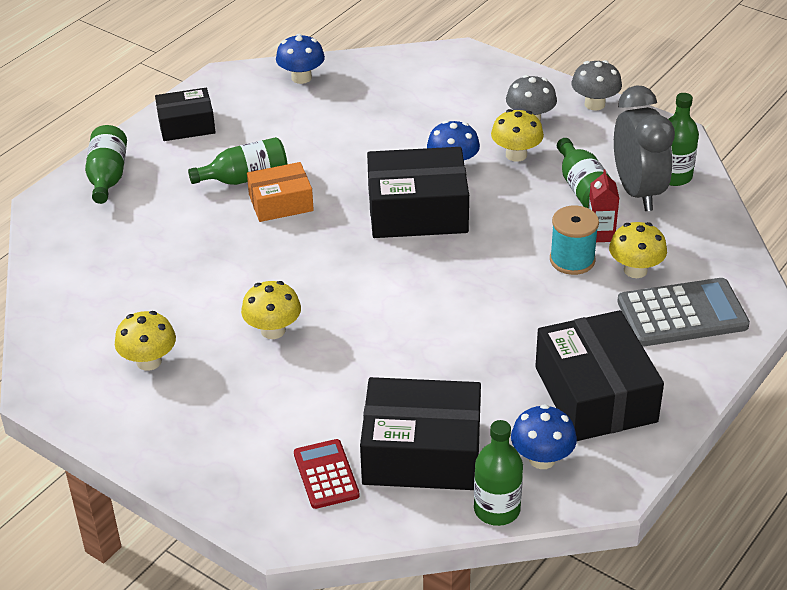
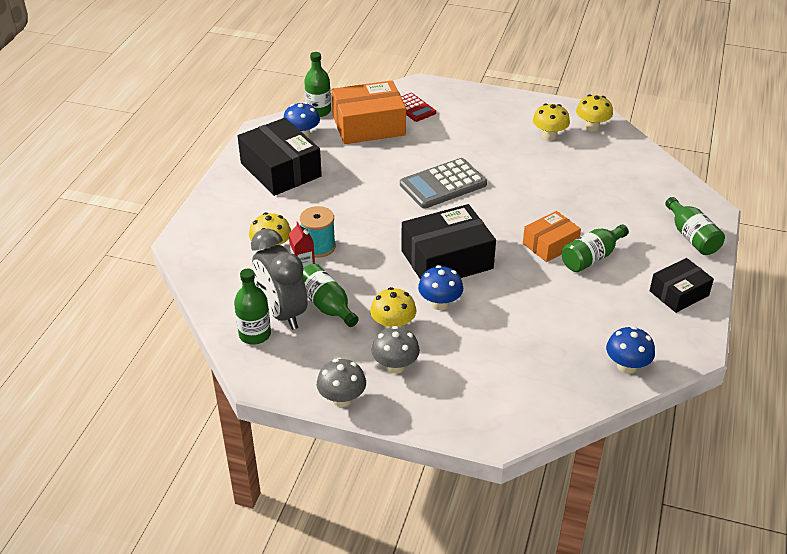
camera: 160 degrees right, 0 degrees up
(273, 330) = (491, 165): yellow mushroom -> yellow mushroom (592, 127)
(421, 453) = (368, 125): black box -> orange box
(682, 314) = (234, 226): grey calculator -> grey calculator (443, 184)

